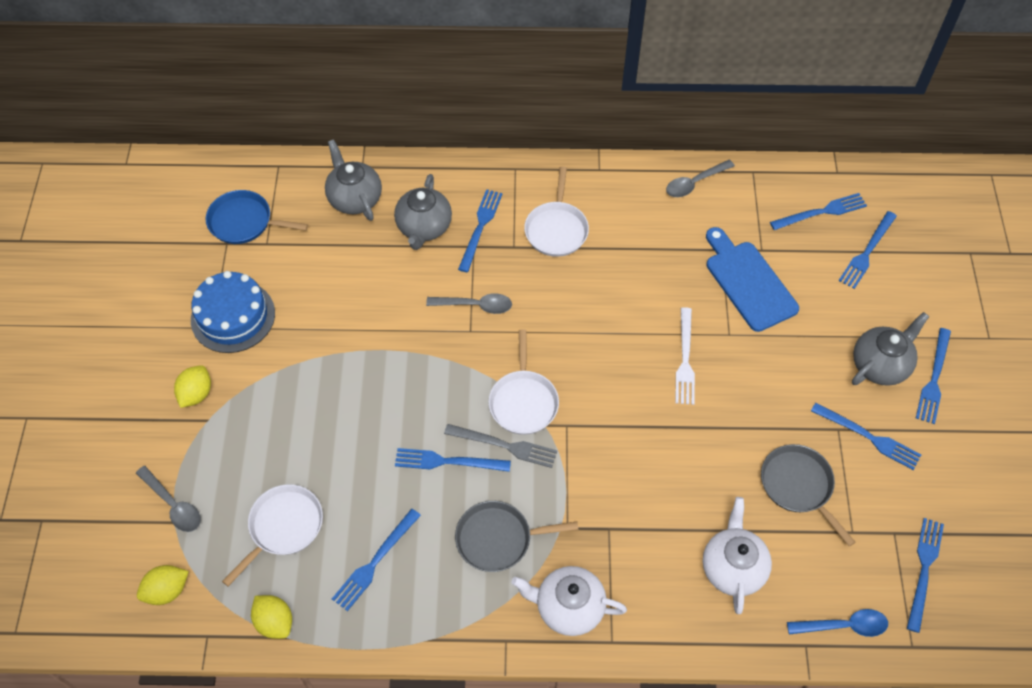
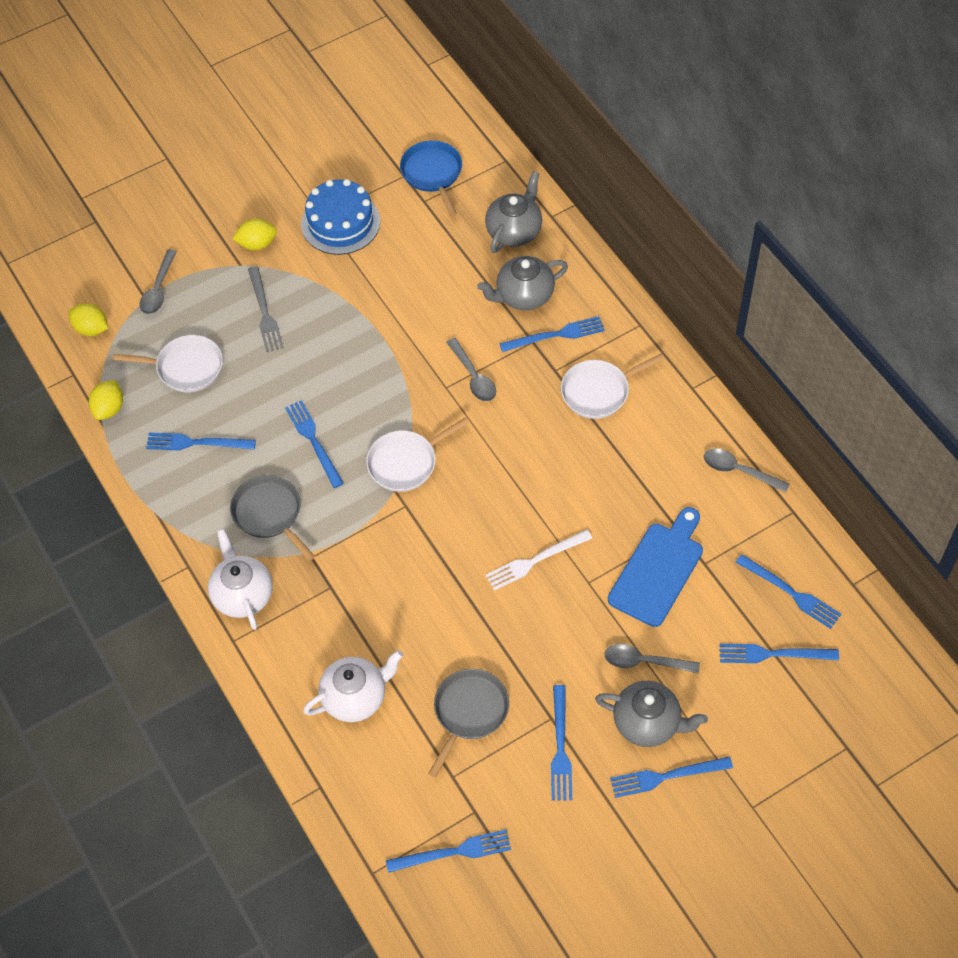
camera: 60 degrees right, 0 degrees up
(504, 446) = (355, 472): grey fork -> grey fork (264, 312)
(824, 337) = (644, 662): none -> grey spoon
(843, 626) = (356, 809): blue spoon -> none

